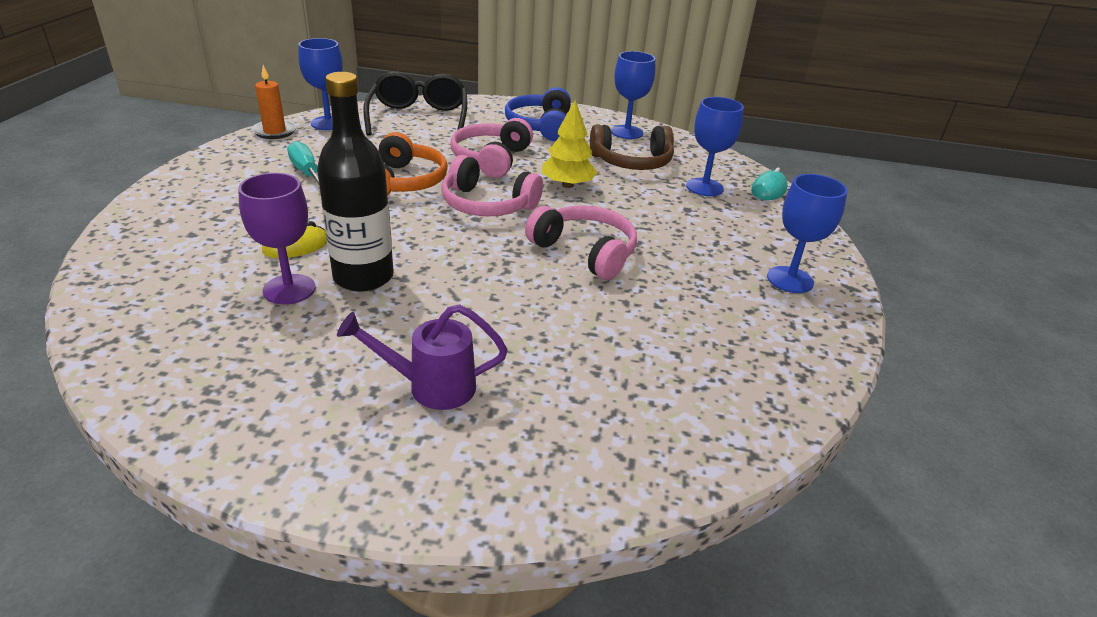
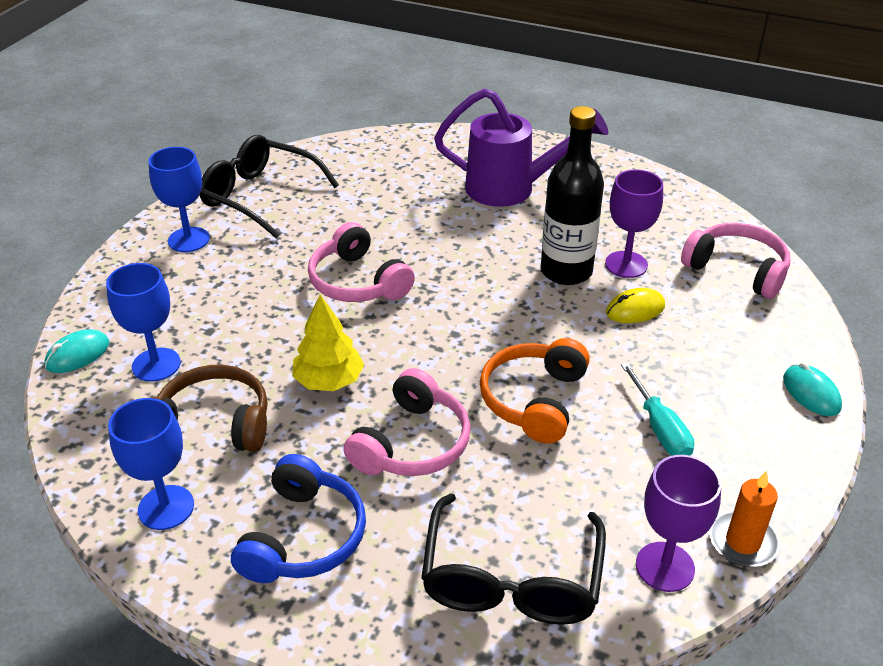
camera: 165 degrees left, 5 degrees up
(162, 196) = (811, 393): none -> turquoise mouse
(328, 123) = (665, 567): blue goblet -> purple goblet
(430, 386) = (512, 189): purple watering can -> purple watering can, size x1.59
(487, 205) = (438, 352): pink headphones -> pink headphones (737, 270)
(769, 340) = (259, 196): none -> black glasses

